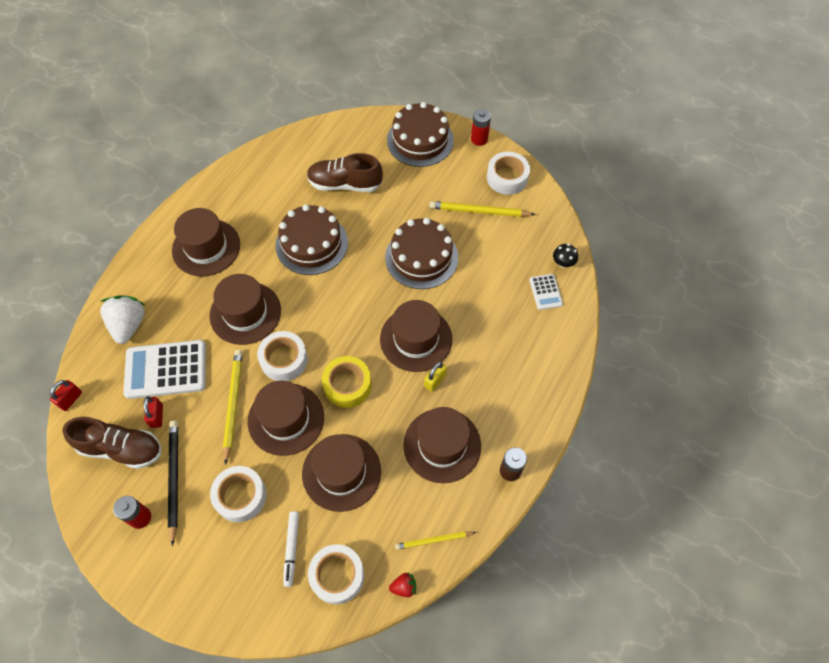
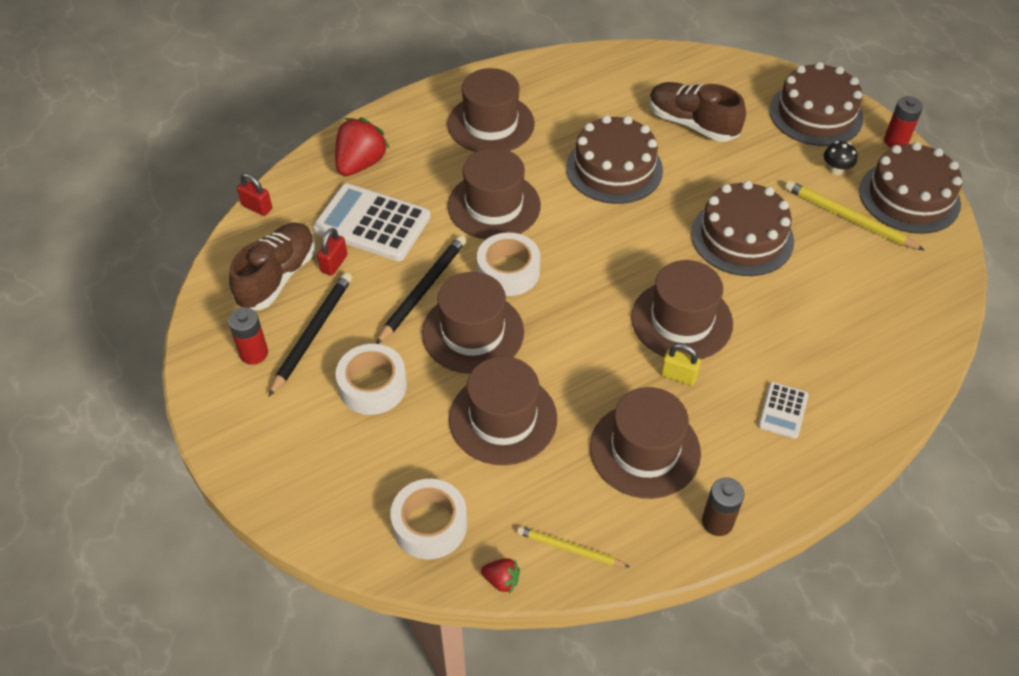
camera: 30 degrees right, 10 degrees down
(70, 399) = (257, 207): red padlock -> red padlock turned 60 degrees clockwise
(121, 448) = (277, 277): brown shoe -> brown shoe turned 105 degrees counterclockwise
(129, 325) = (360, 164): white strawberry -> red strawberry
(233, 404) = (422, 290): yellow pencil -> black pencil
(291, 549) = (395, 469): white marker -> none
(347, 385) = (567, 331): yellow tape -> none
(435, 381) = (678, 376): yellow padlock -> yellow padlock turned 45 degrees clockwise
(507, 178) = (909, 197): white tape -> brown cake
(545, 292) = (888, 344): white calculator -> white calculator (783, 410)
(563, 263) = (932, 321): black mushroom -> black mushroom (836, 170)

